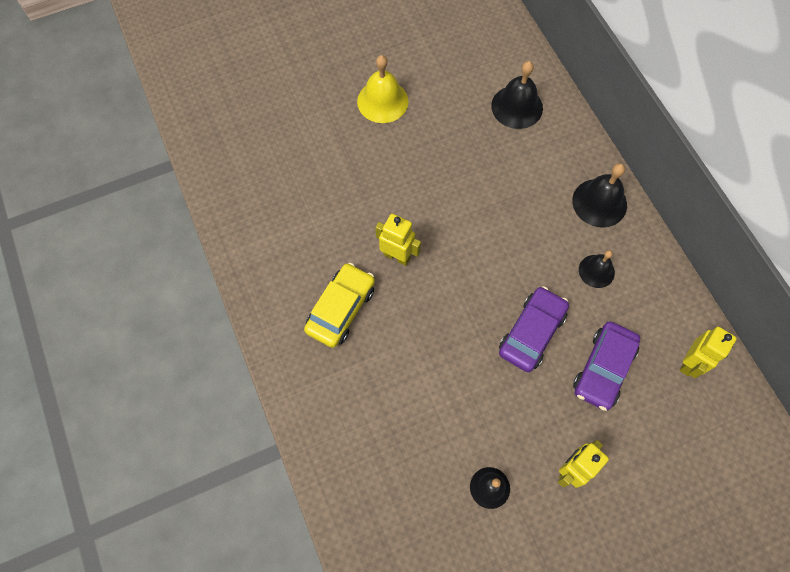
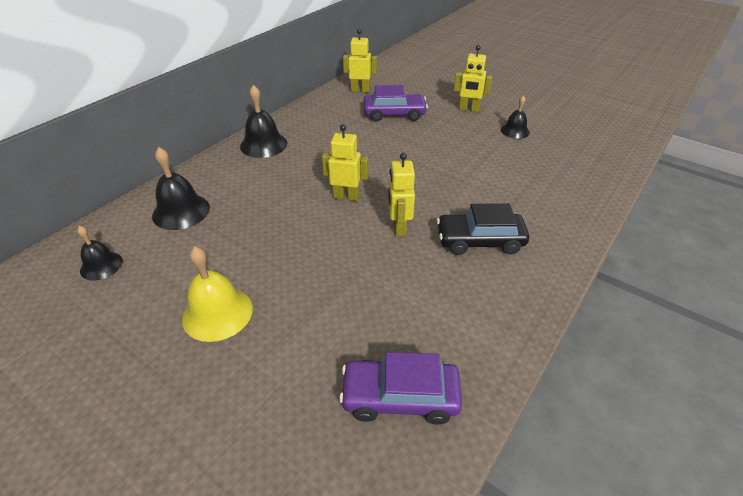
camera: 120 degrees left, 25 degrees down
(341, 309) = (480, 241): yellow car -> black car
(465, 236) = (346, 196): none -> yellow robot
(531, 332) = (398, 144): purple car -> purple car (400, 397)
(596, 271) = (325, 132): black bell -> black bell (101, 265)

